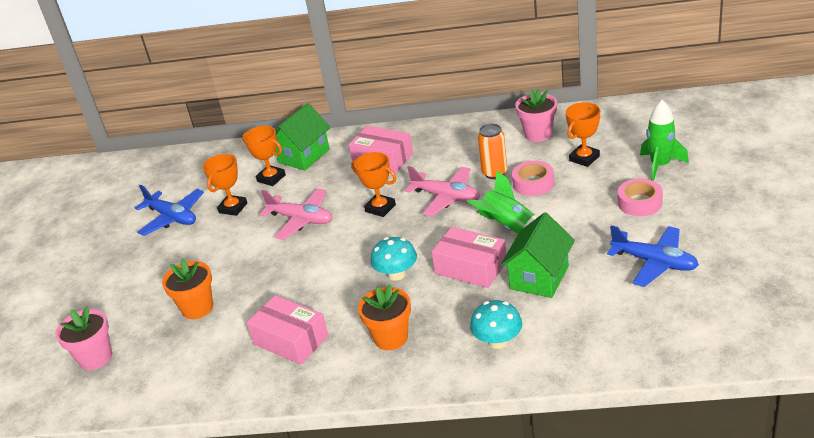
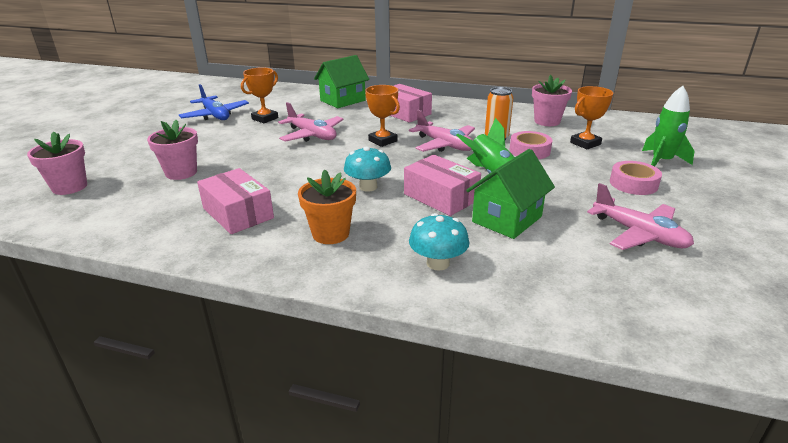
camera: 10 degrees right, 5 degrees down
(197, 308) = (181, 173): orange flower pot -> pink flower pot
(271, 178) = (308, 108): orange trophy -> none
(654, 262) = (639, 234): blue plane -> pink plane

